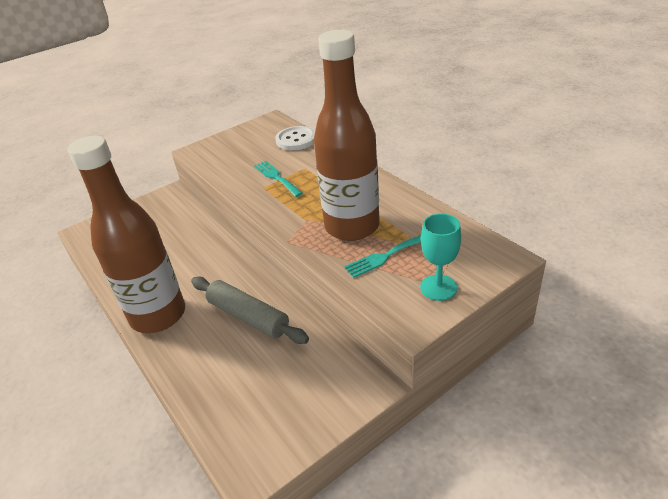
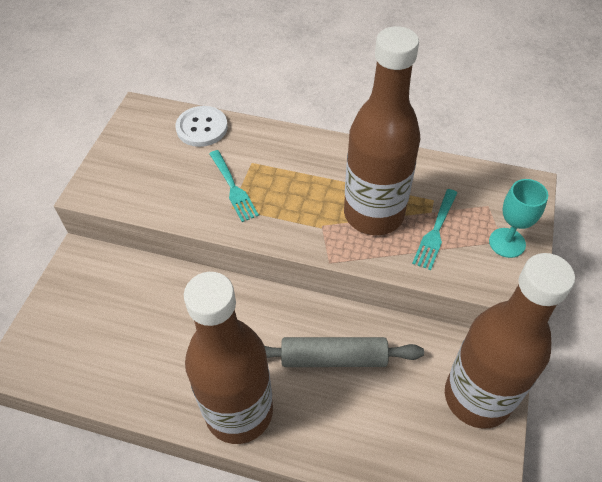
camera: 40 degrees left, 15 degrees up
(276, 177) = (233, 188): turquoise fork -> turquoise fork turned 135 degrees counterclockwise
(321, 399) = (477, 397): none -> brown bottle

